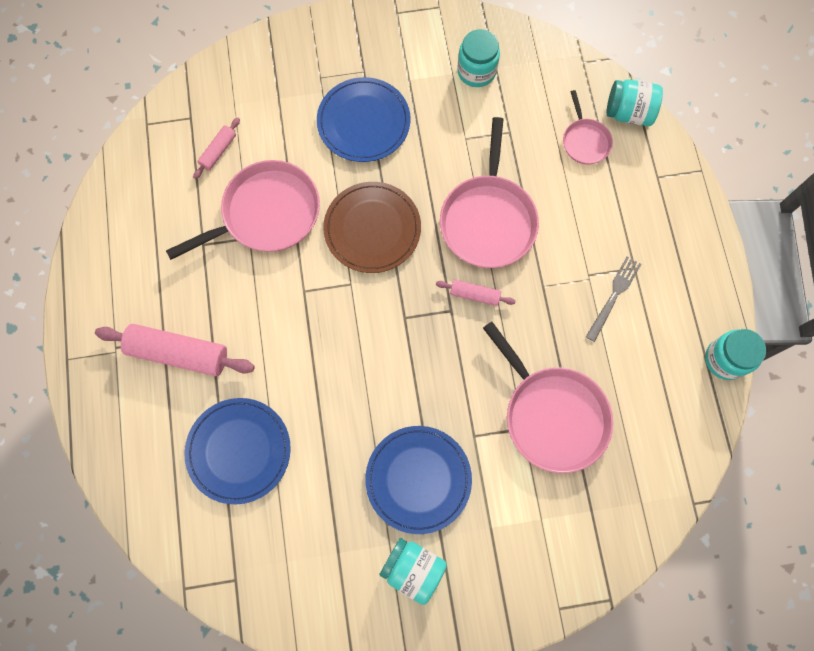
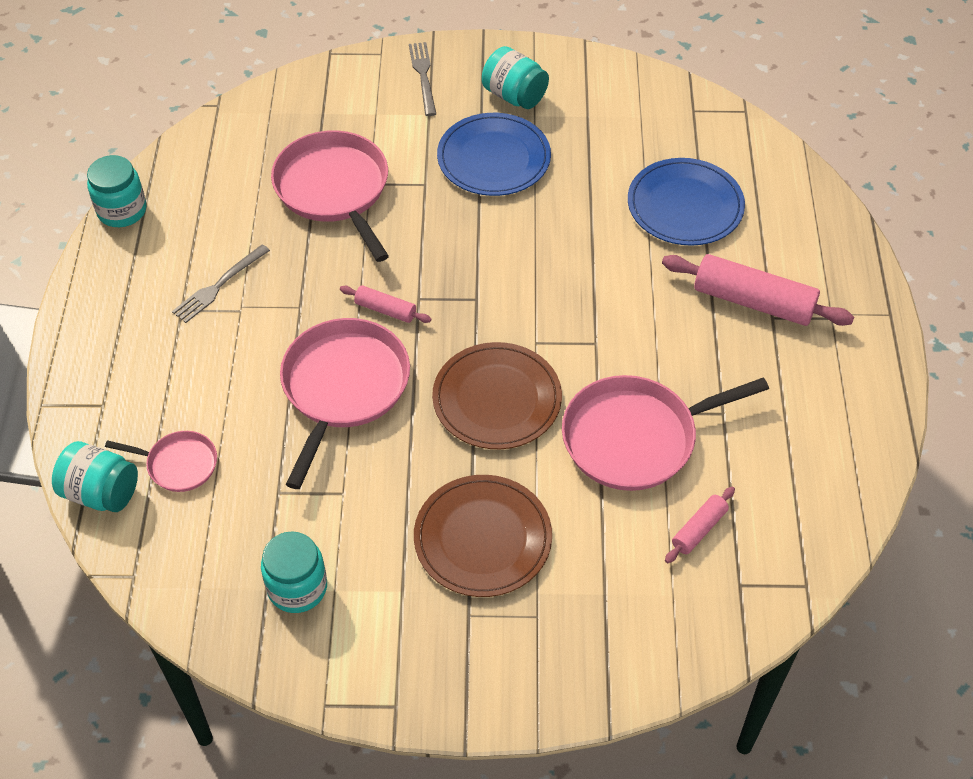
camera: 170 degrees left, 20 degrees down
(363, 122) = (482, 538): blue plate -> brown plate
(508, 582) = (423, 76): none -> grey fork
(585, 141) = (178, 464): pink pan -> pink pan turned 105 degrees clockwise

